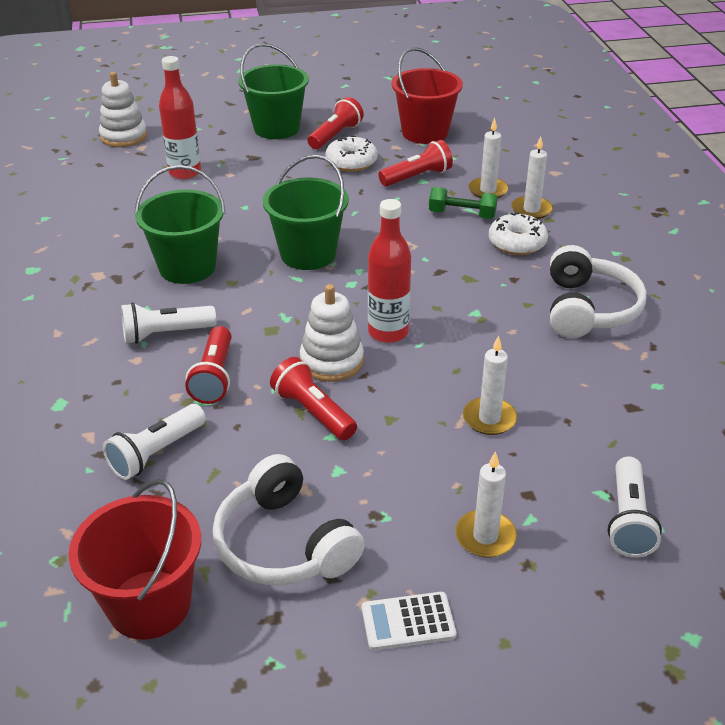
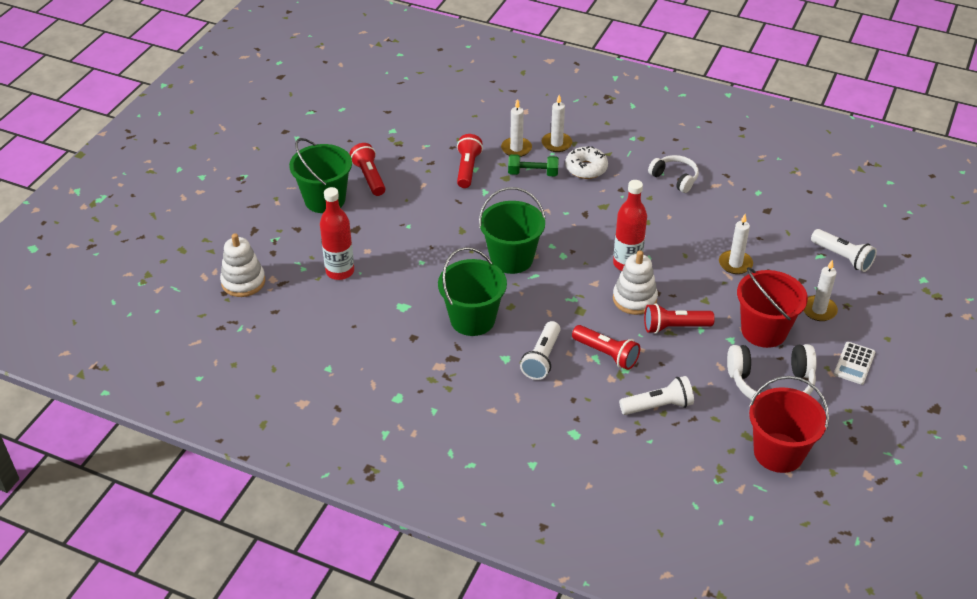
camera: 55 degrees left, 5 degrees up
(156, 453) = (658, 406): white flashlight -> white flashlight turned 90 degrees counterclockwise
(351, 162) = (415, 187): white donut -> none
(425, 133) = (413, 136): red bucket -> red bucket (764, 331)
(462, 214) = (533, 173): green dumbbell -> green dumbbell turned 45 degrees clockwise
(588, 309) = (675, 178): white headphones -> white headphones, size x0.64

